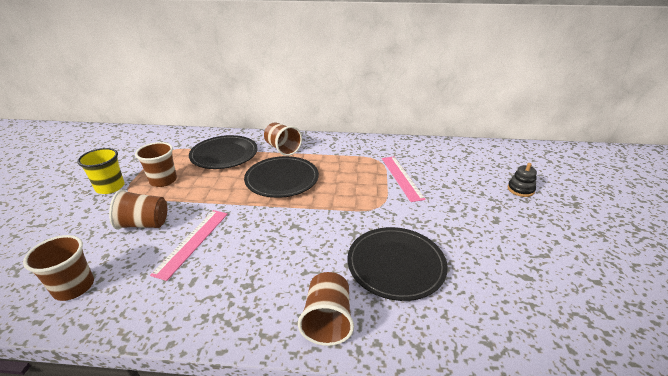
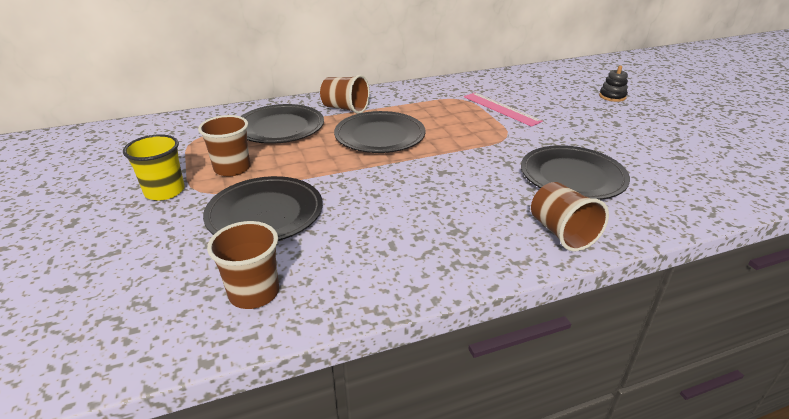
camera: 25 degrees left, 0 degrees up
(144, 224) = (265, 214): brown cup -> black plate
(192, 242) = (347, 213): pink ruler -> none

